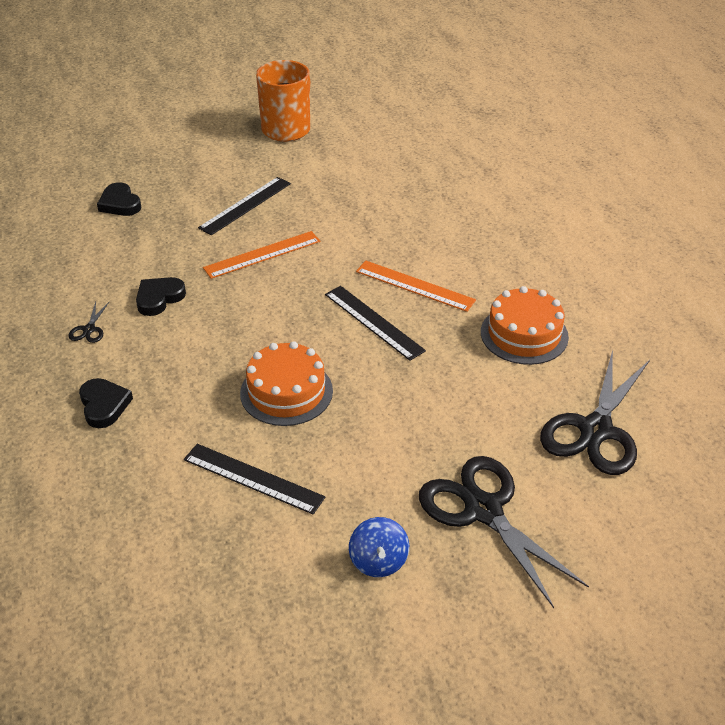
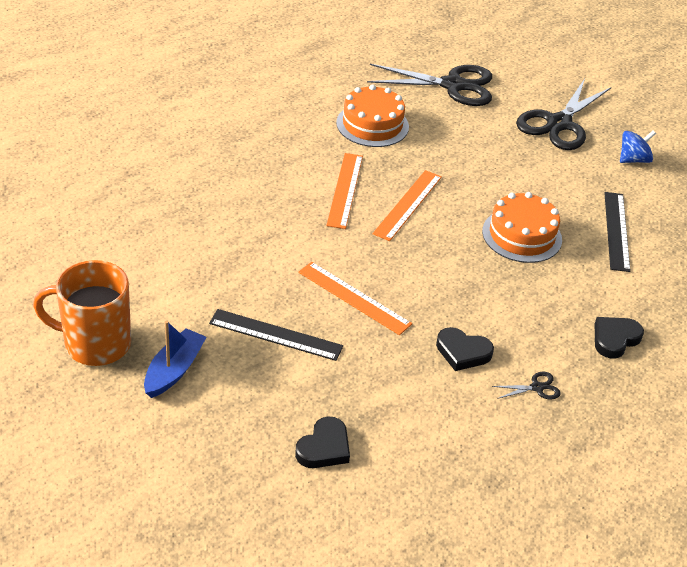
camera: 115 degrees left, 0 degrees up
(240, 155) = (174, 370): none -> blue boat
(374, 322) = (407, 204): black ruler -> orange ruler

